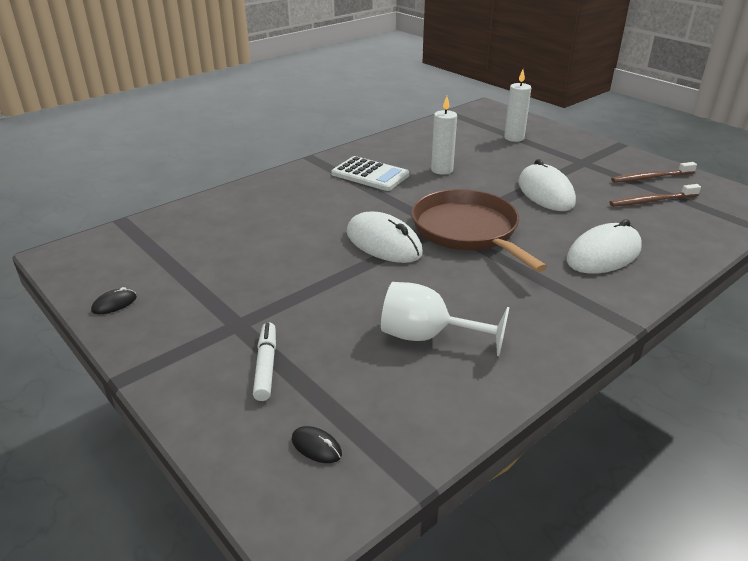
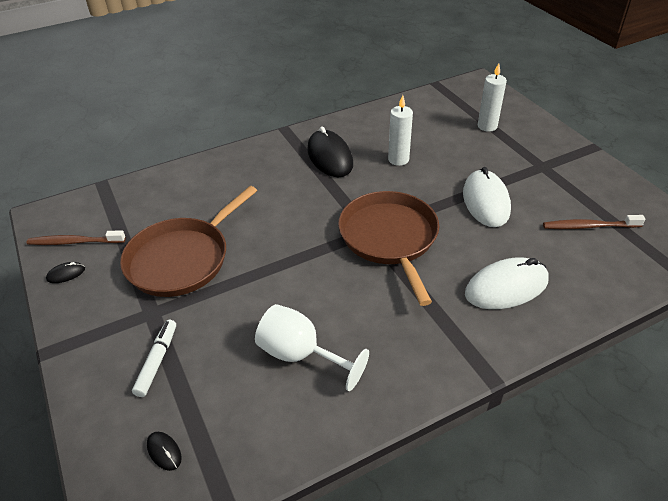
camera: 15 degrees right, 10 degrees up
(250, 273) = (182, 259): none -> brown pan
(370, 174) = (329, 157): white calculator -> black mouse
(383, 243) = (307, 242): white mouse -> none
(651, 178) = (604, 196): brown toothbrush -> brown toothbrush (75, 242)

